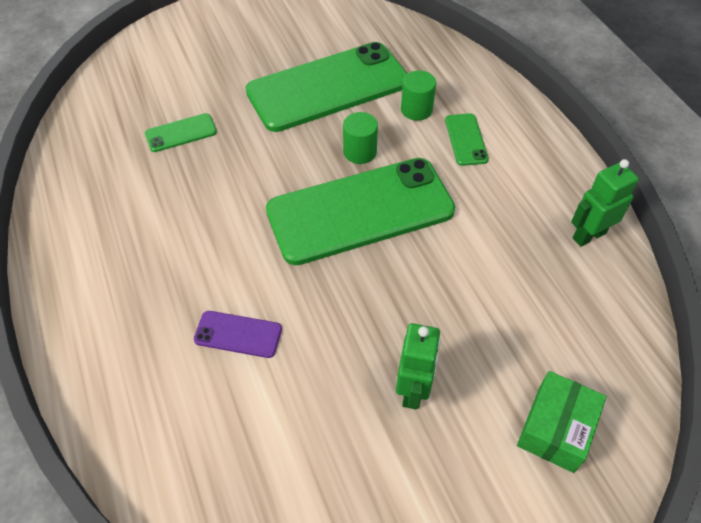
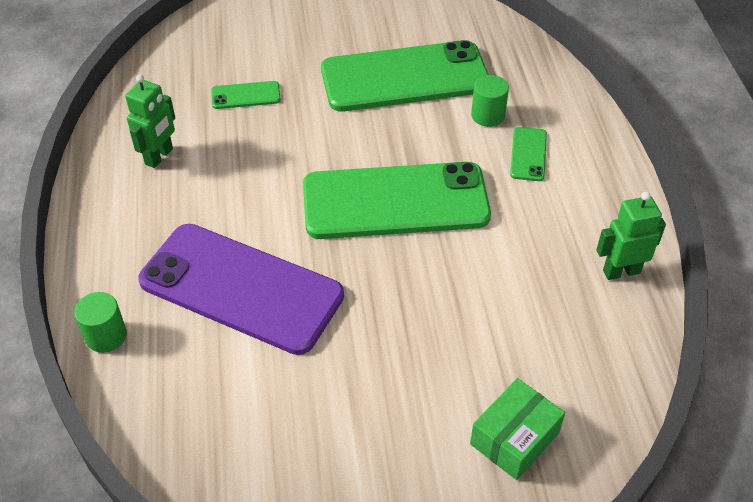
camera: 15 degrees right, 5 degrees down
(238, 334) = (241, 288): purple phone -> purple phone, size x2.43
(360, 152) = (415, 146): green cylinder -> green cylinder (106, 336)
(413, 390) = (388, 373): green robot -> green robot (159, 156)

